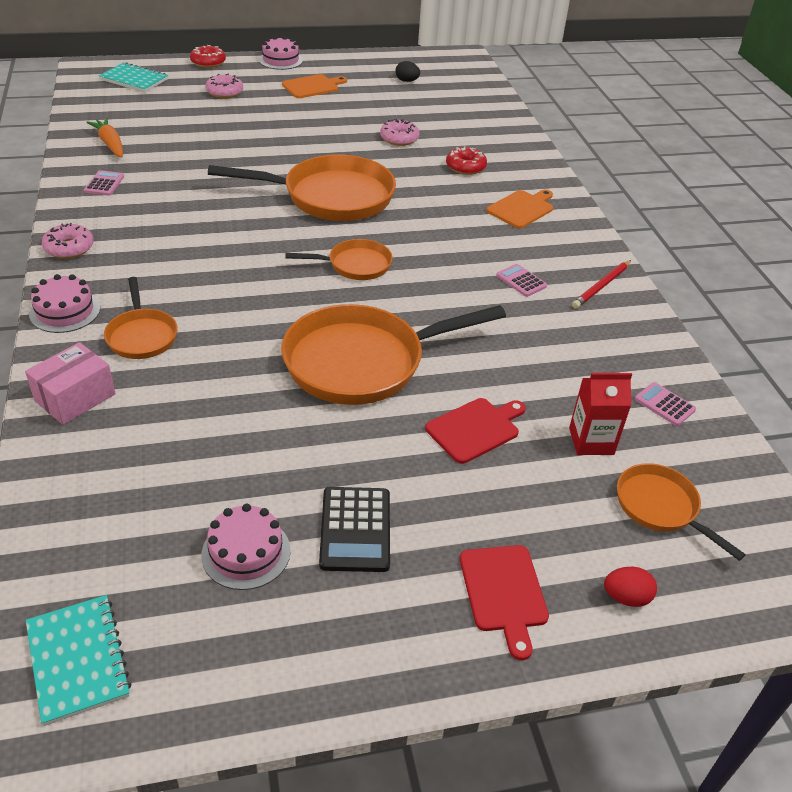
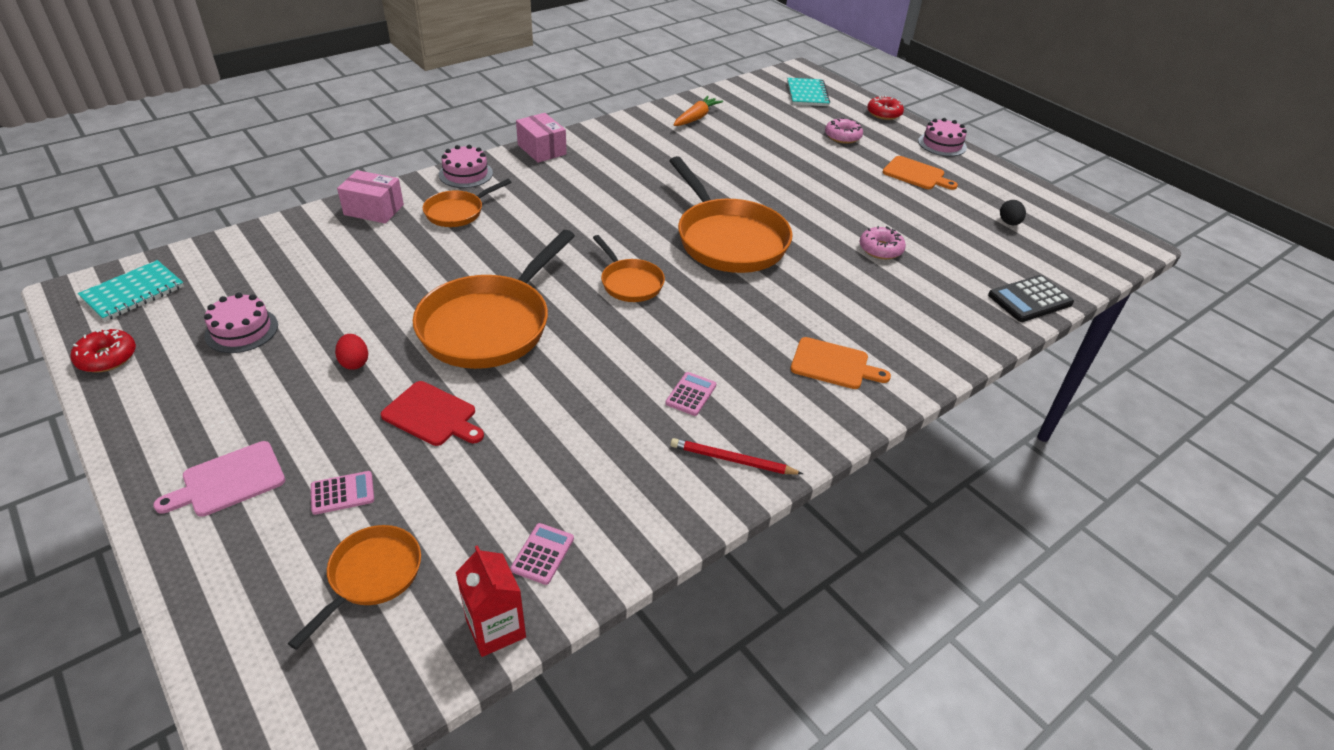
camera: 65 degrees right, 0 degrees up
(69, 248) = (542, 149): pink donut -> pink box
(104, 184) = (638, 134): pink calculator -> pink calculator (342, 493)
(355, 529) = (280, 377): black calculator -> black calculator (1030, 299)
(362, 362) = (490, 325): orange pan -> orange pan turned 105 degrees counterclockwise
(465, 167) = (875, 305): red donut -> red donut (107, 357)
(503, 592) = (229, 480): red cutting board -> pink cutting board
(591, 441) = (451, 502): red carton -> red carton (495, 628)
(626, 597) = (239, 568): red egg -> red egg (354, 362)

